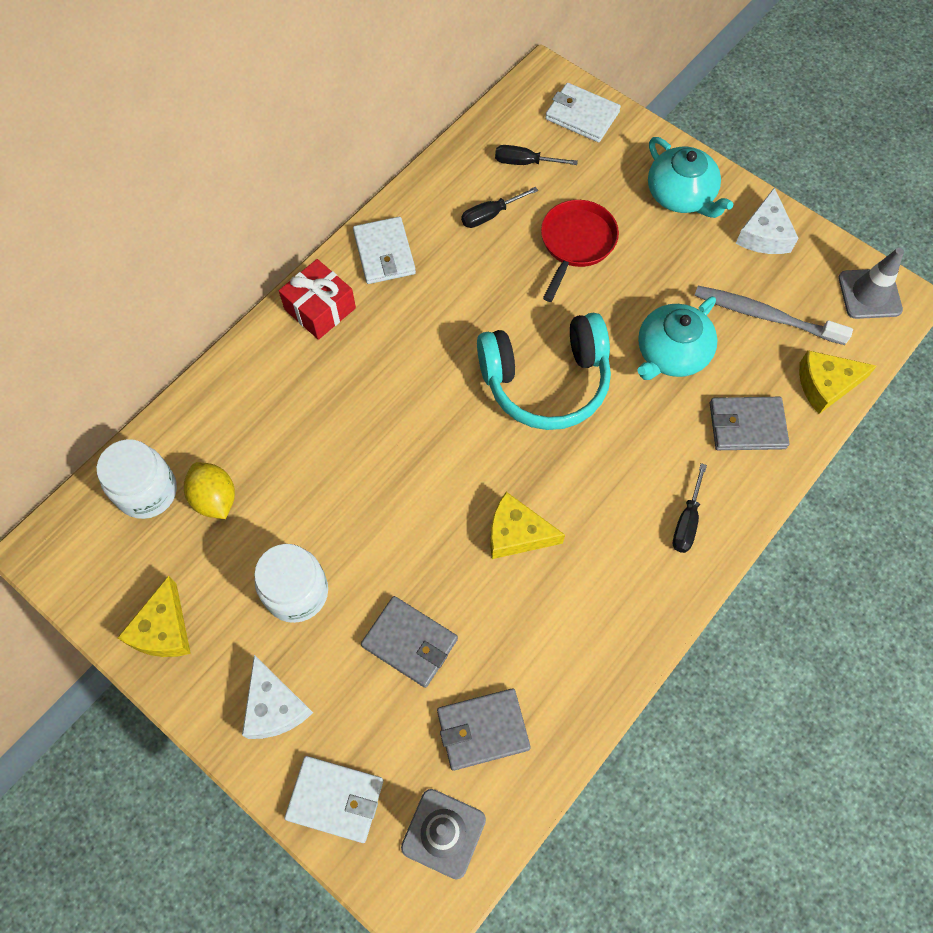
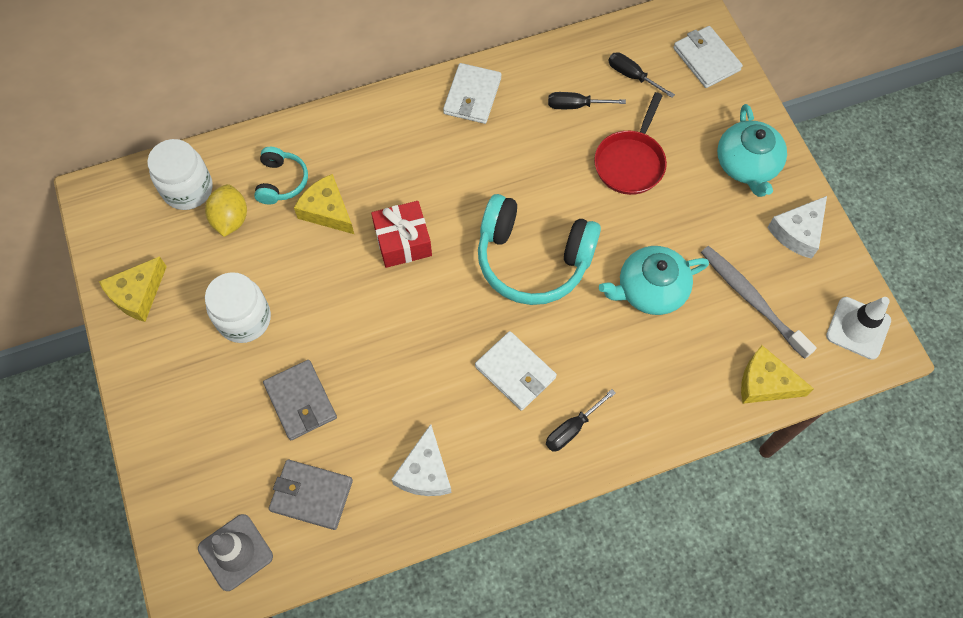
camera: 30 degrees right, 0 degrees up
(244, 433) = (281, 181): none -> turquoise headphones
(274, 706) = (177, 392): white cheese -> white cheese (425, 471)
(320, 309) = (396, 115): red gift -> red gift (403, 241)
(335, 799) = (177, 483): white wallet -> white wallet (515, 372)
(516, 533) = (432, 364): yellow cheese -> yellow cheese (327, 211)
(576, 243) = (630, 162): red pan -> red pan turned 150 degrees clockwise
(746, 425) = (674, 380): grey wallet -> none
(869, 294) = (858, 328): grey traffic cone -> white traffic cone

